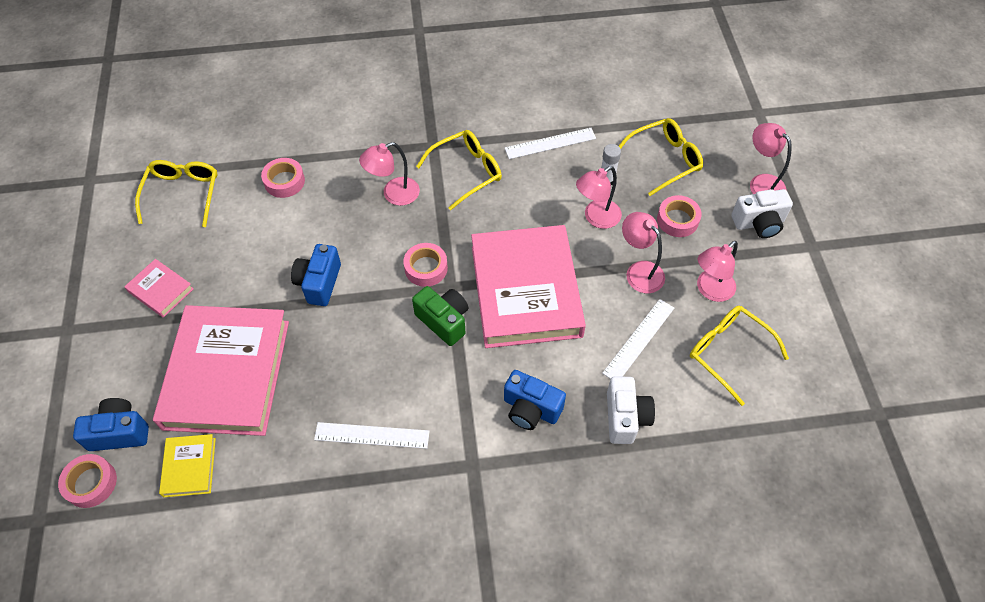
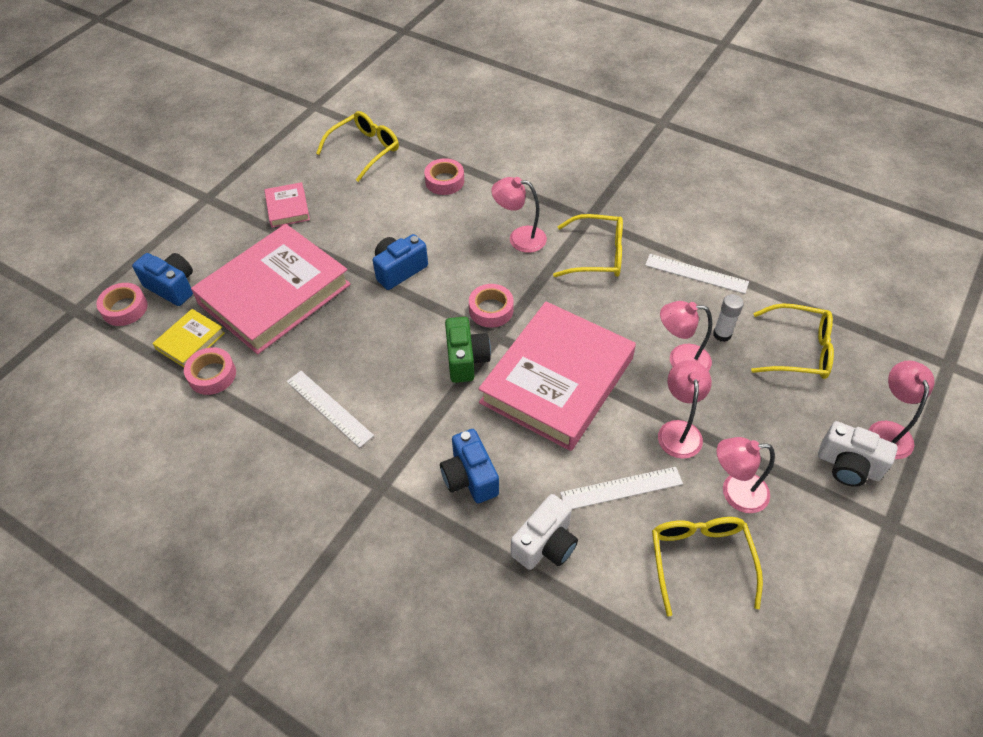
camera: 40 degrees right, 5 degrees down
(677, 220) = (761, 410): pink tape -> pink tape (212, 375)

